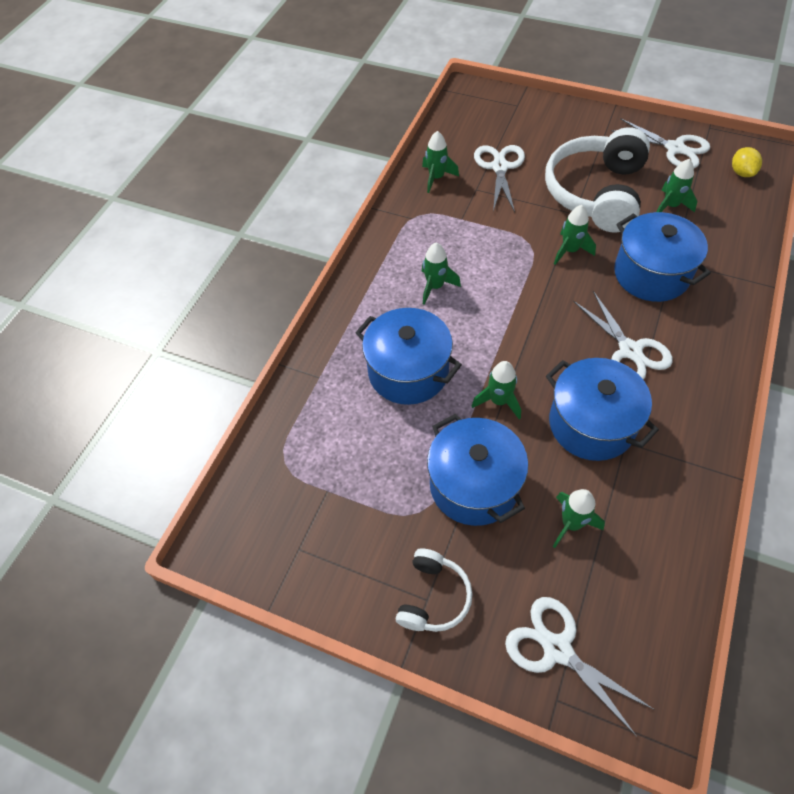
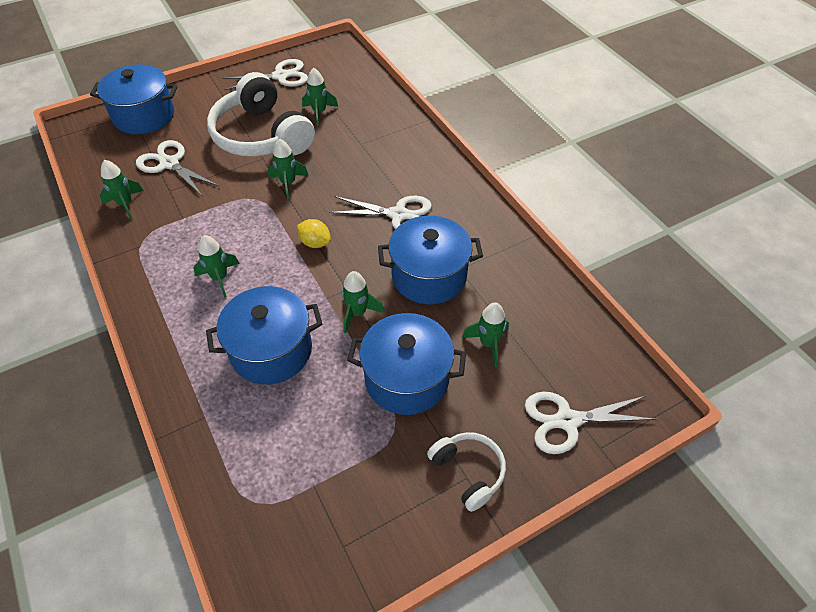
camera: 55 degrees left, 5 degrees down
(651, 274) = (356, 160): blue pot -> blue pot (144, 116)
(741, 172) = (338, 66): yellow lemon -> yellow lemon (315, 243)

